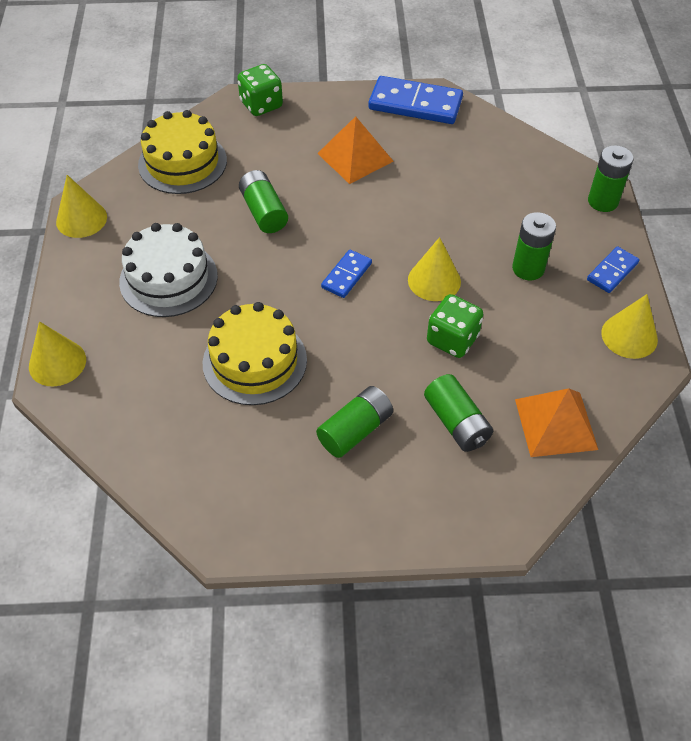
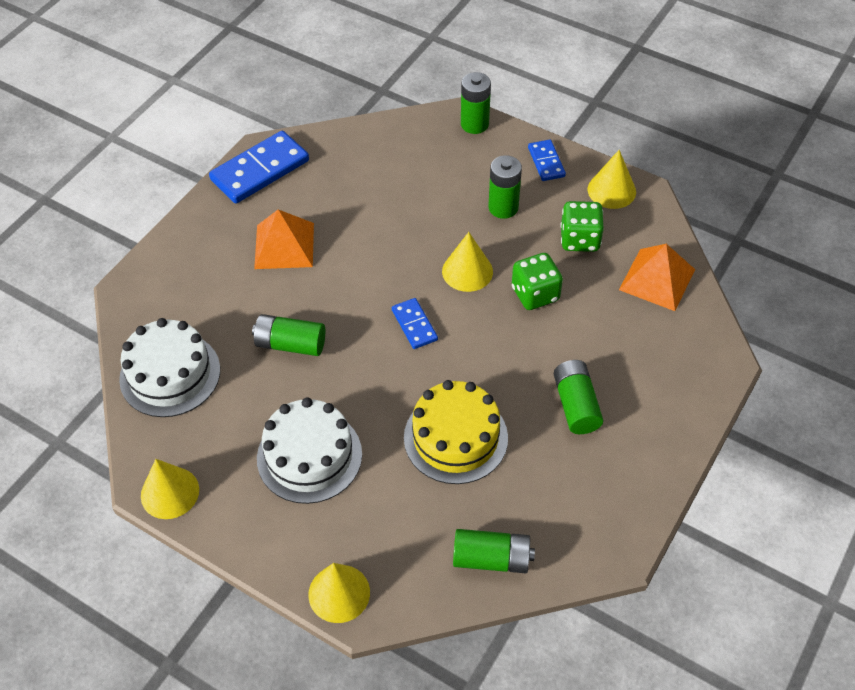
camera: 55 degrees left, 0 degrees up
(182, 162) = (170, 374): yellow cake -> white cake
(261, 105) = (152, 276): green dice -> green dice (580, 239)
(457, 422) = (614, 337): green battery -> green battery (492, 558)

